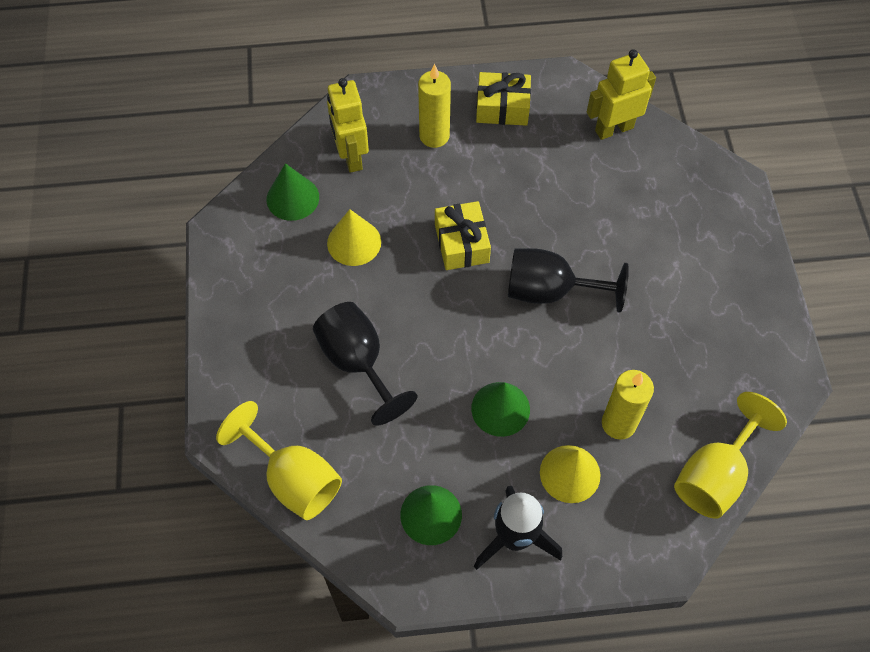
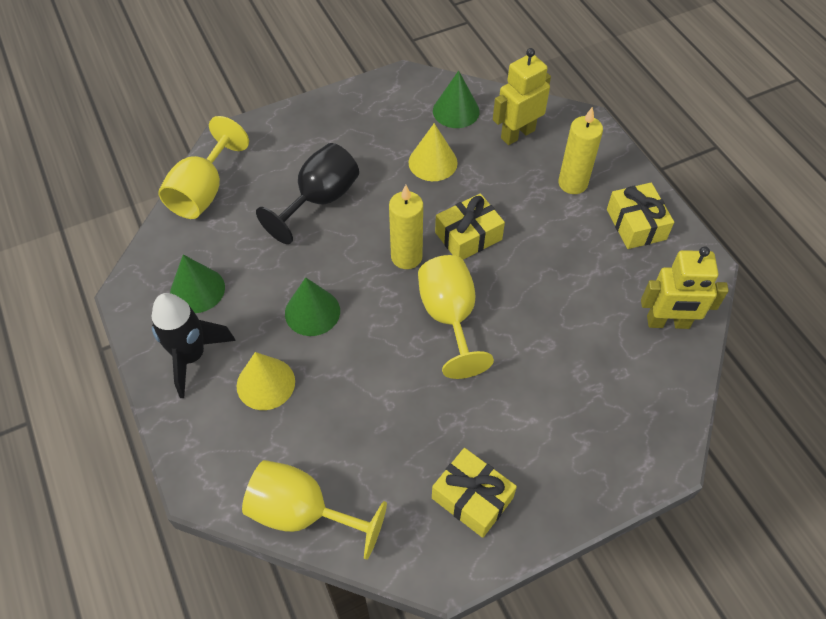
camera: 70 degrees right, 5 degrees down
(550, 291) = (449, 317): black goblet -> yellow goblet
(614, 129) = (668, 323): yellow robot -> yellow robot turned 135 degrees clockwise
(618, 423) = (330, 411): yellow candle -> yellow candle (406, 257)
(736, 335) = (472, 498): none -> yellow gift

